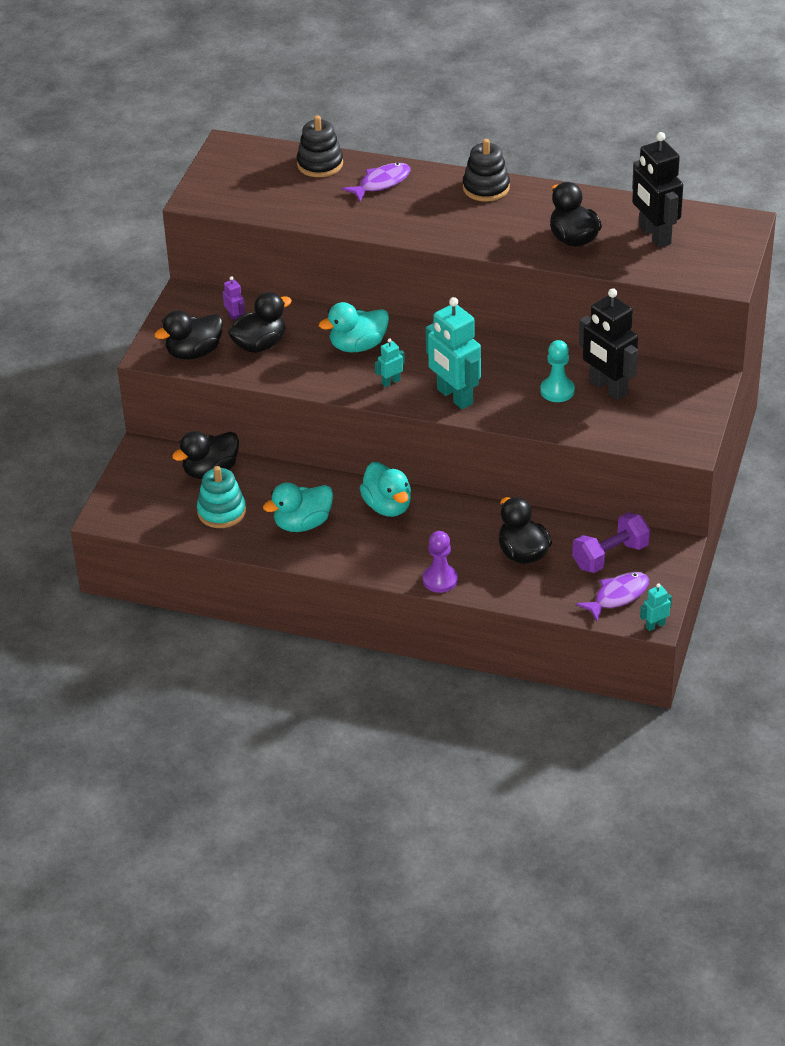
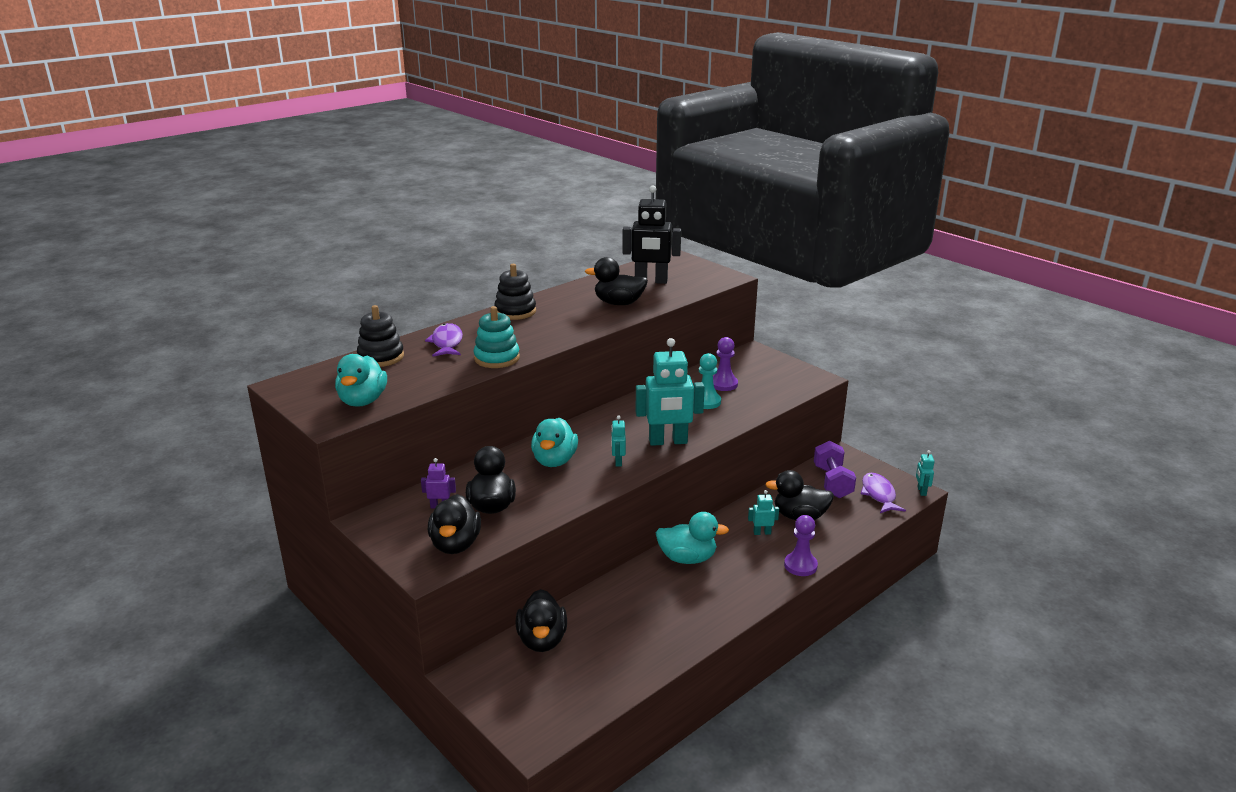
camera: 60 degrees left, 15 degrees down
(221, 512) = (605, 655): turquoise stacking toy -> turquoise stacking toy (497, 358)
(302, 524) = (667, 612): turquoise duck -> turquoise duck (363, 401)
(471, 538) = (762, 533): none -> turquoise robot
(607, 388) = (723, 384): black robot -> purple pawn

